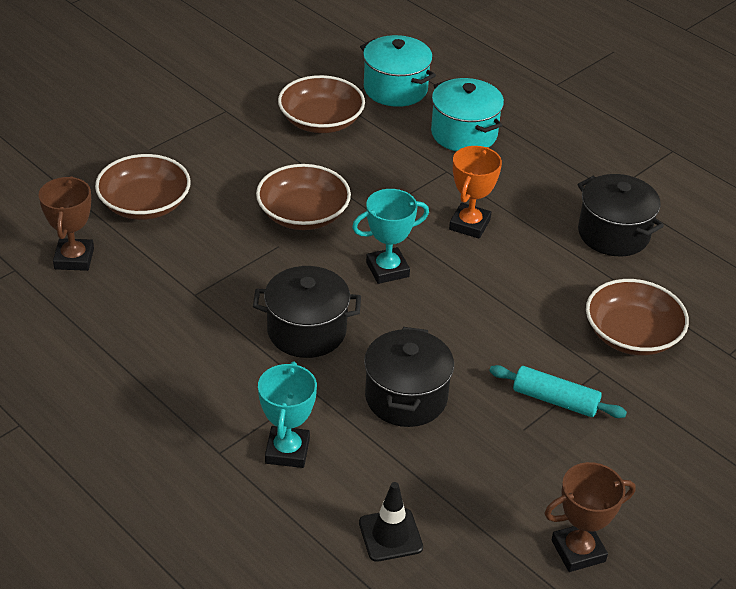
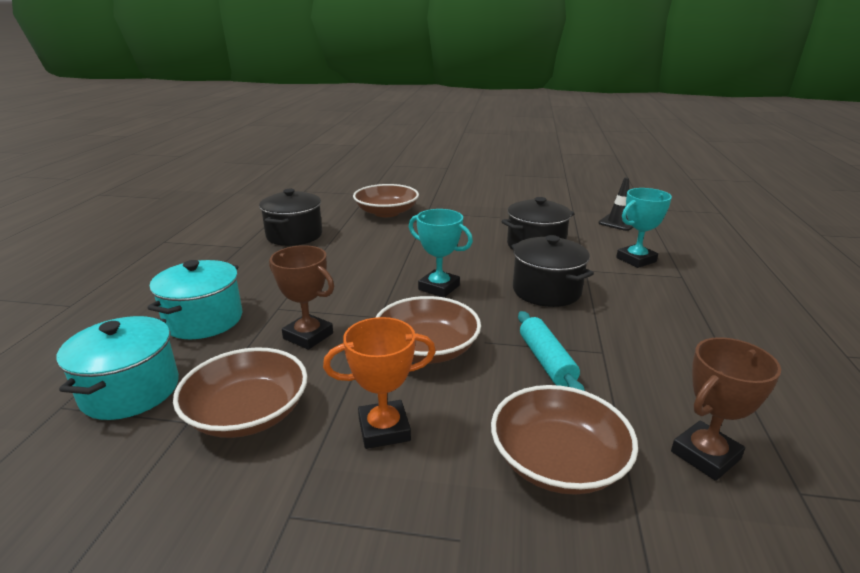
camera: 125 degrees left, 15 degrees down
(469, 224) = (343, 277): orange trophy -> orange trophy (384, 429)
(555, 400) = (467, 216): turquoise rolling pin -> turquoise rolling pin (546, 361)
(578, 551) = (543, 193): brown trophy -> brown trophy (308, 336)

